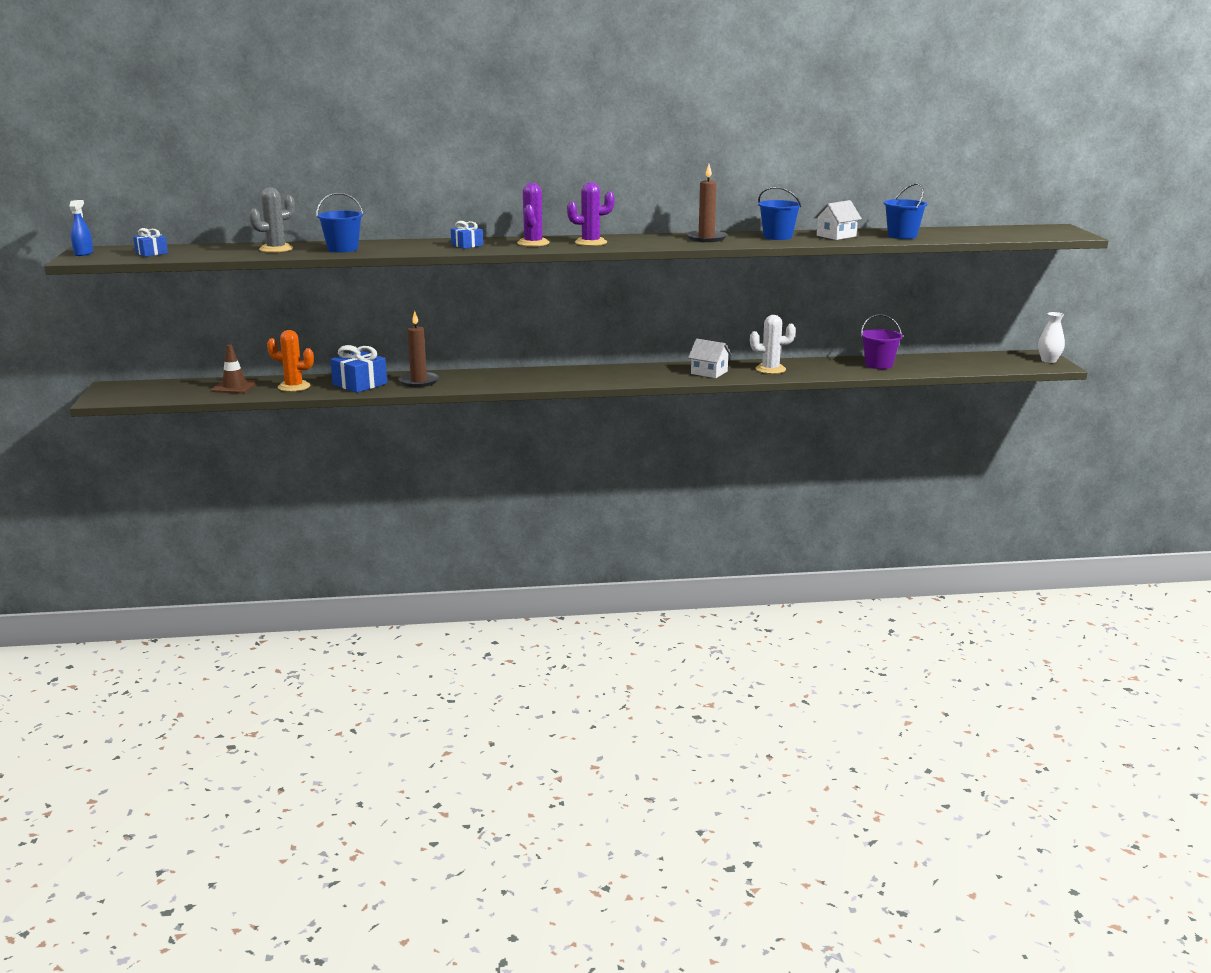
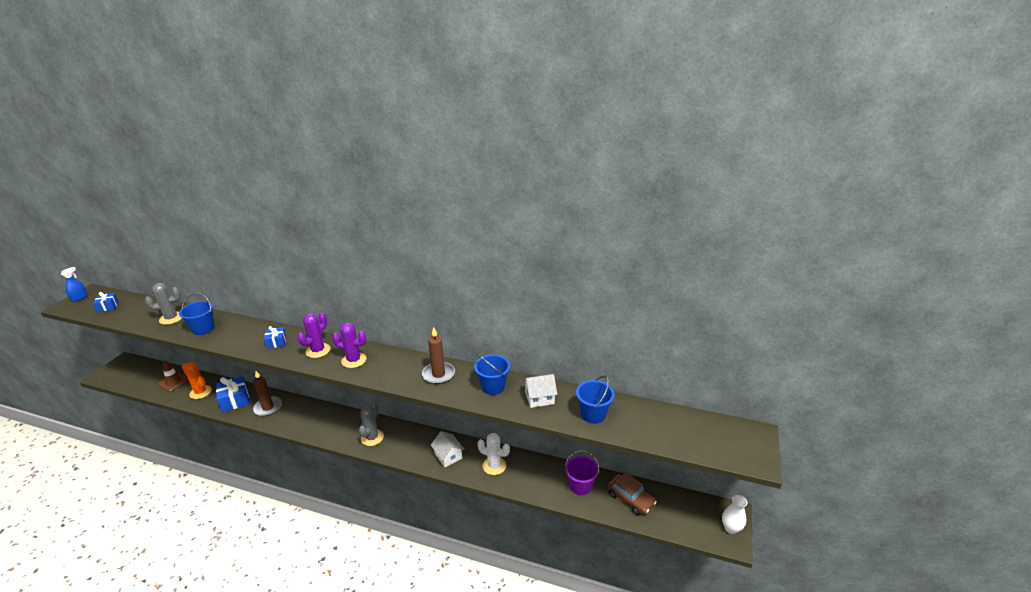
camera: 25 degrees right, 10 degrees up
(597, 377) = (372, 437): none -> grey cactus
(937, 363) = (630, 499): none -> brown car

